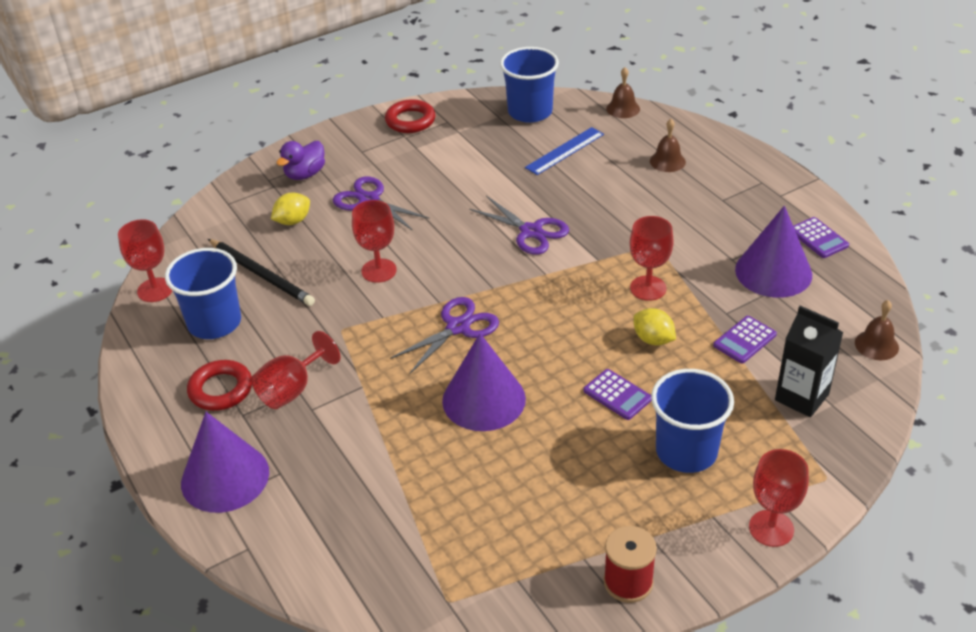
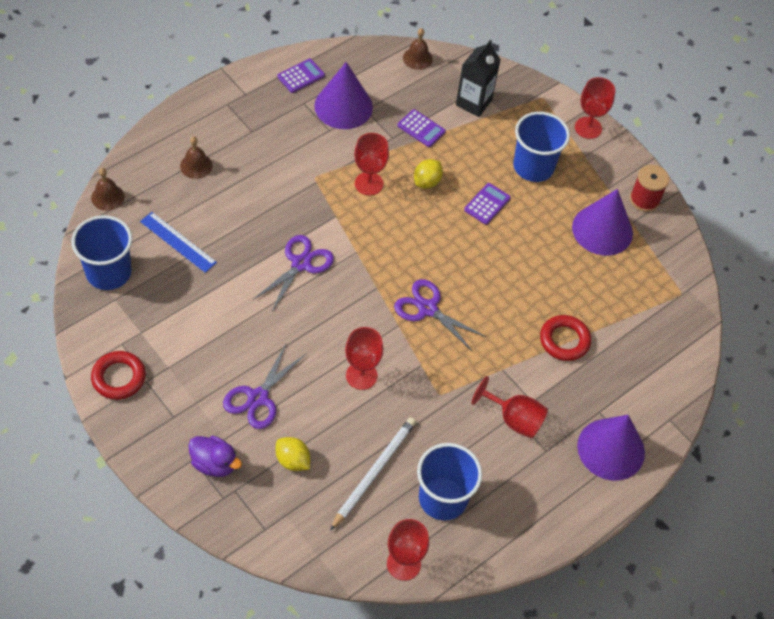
camera: 105 degrees left, 15 degrees up
(221, 389) = (522, 473): red ring -> red ring (564, 340)
(261, 274) = (374, 472): black pencil -> white pencil
(484, 399) = (504, 285): purple cone -> purple cone (602, 230)

